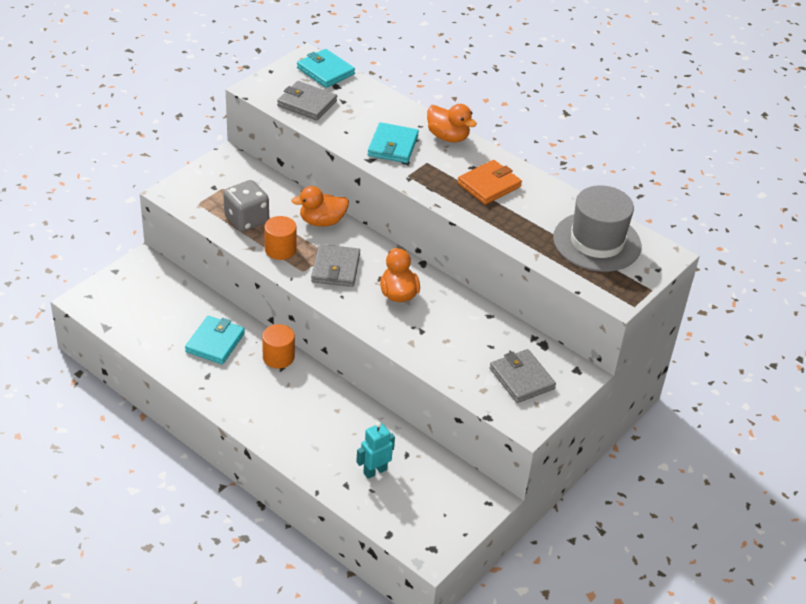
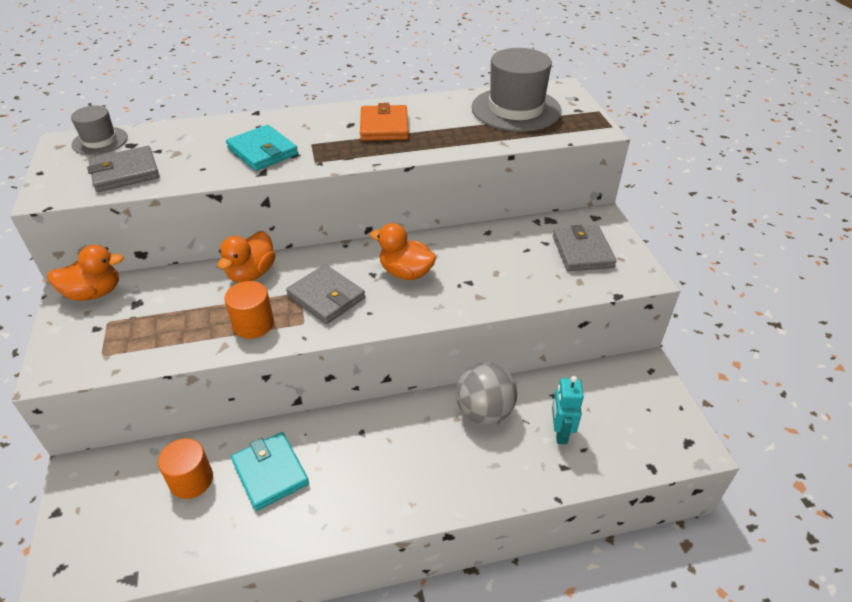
camera: 50 degrees left, 0 degrees up
(246, 219) = (178, 327): grey dice -> none
(278, 357) = (344, 427): orange cylinder -> orange cylinder (191, 480)
(325, 71) = (100, 141): turquoise wallet -> grey hat
(356, 422) = (484, 411): none -> grey ball
(448, 137) = (294, 119): orange duck -> orange duck (94, 293)
(521, 378) = (582, 252): grey wallet -> grey wallet turned 75 degrees clockwise

